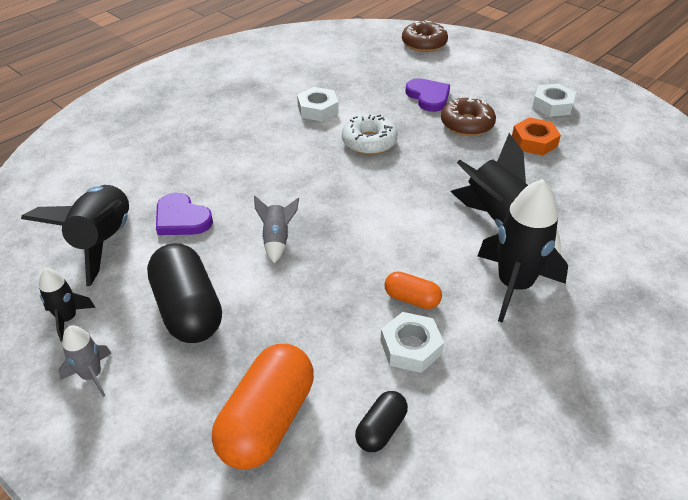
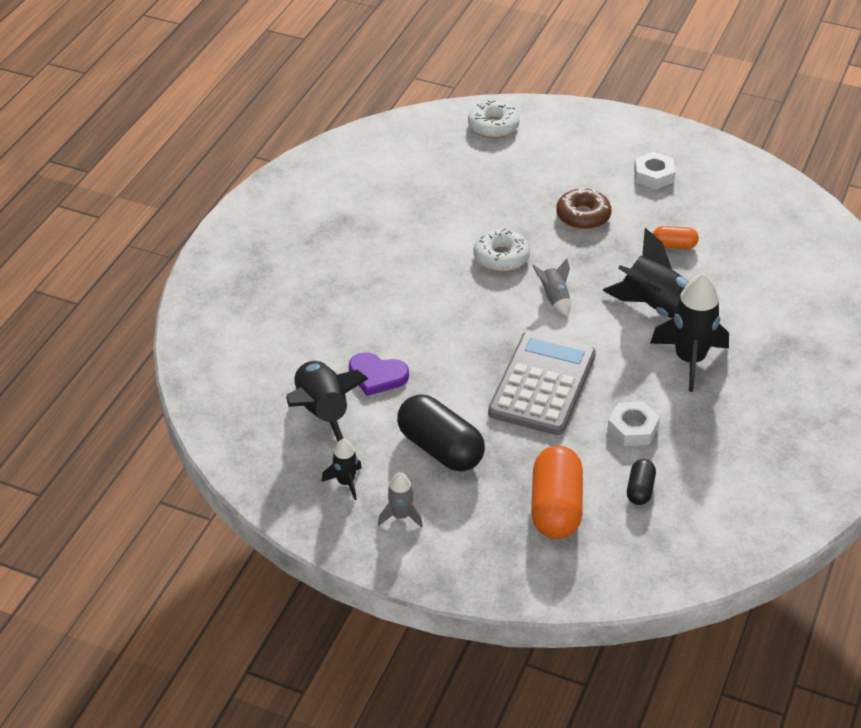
camera: 20 degrees left, 0 degrees up
(277, 240) = (475, 373): grey rocket -> grey rocket (554, 298)
(317, 109) = (430, 233): white nut -> none
(338, 269) = (542, 384): none -> grey calculator
(412, 299) = (615, 392): orange capsule -> orange capsule (674, 245)
(424, 43) = (493, 126): brown donut -> white donut
(428, 97) = (531, 193): purple heart -> none
(534, 141) = (653, 220): orange nut -> none

